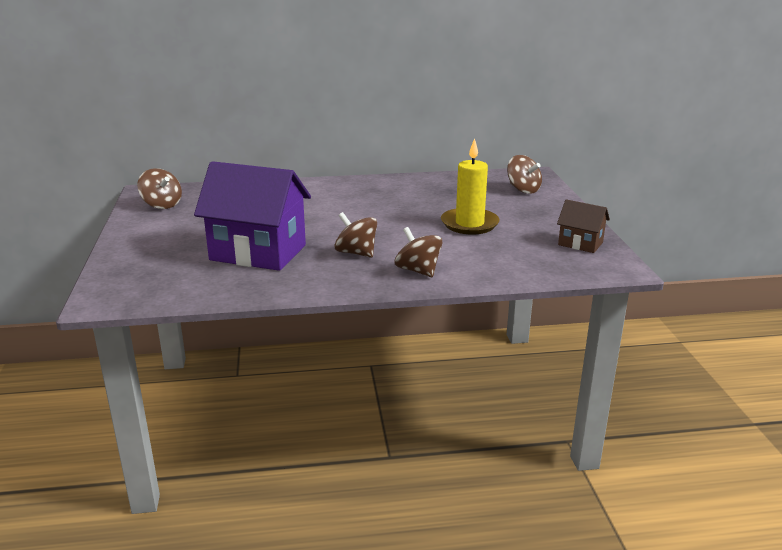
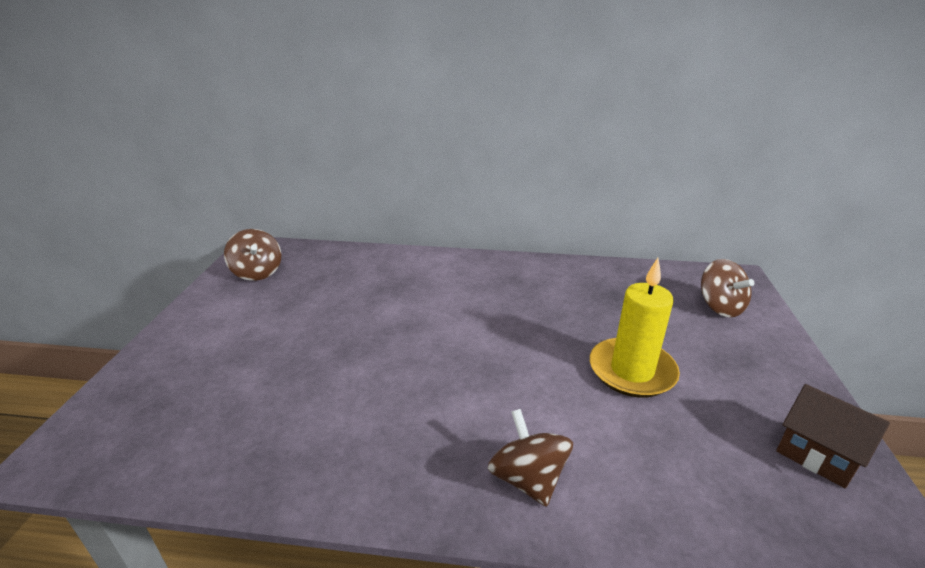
camera: 15 degrees right, 5 degrees up
(258, 252) = (315, 385): purple house -> none
(356, 253) = (447, 411): brown spinning top -> none

